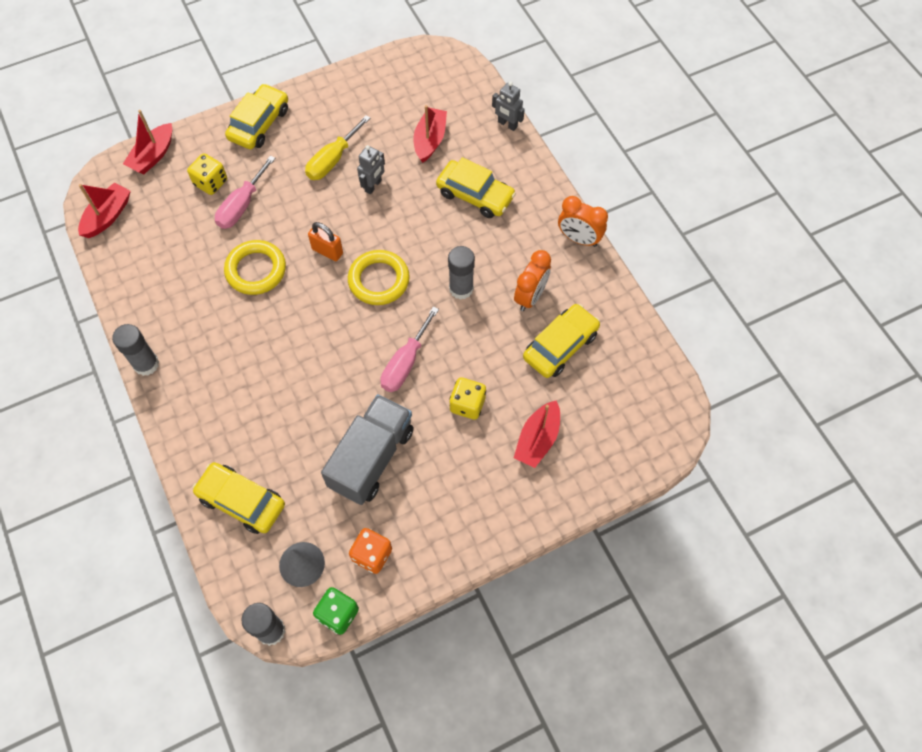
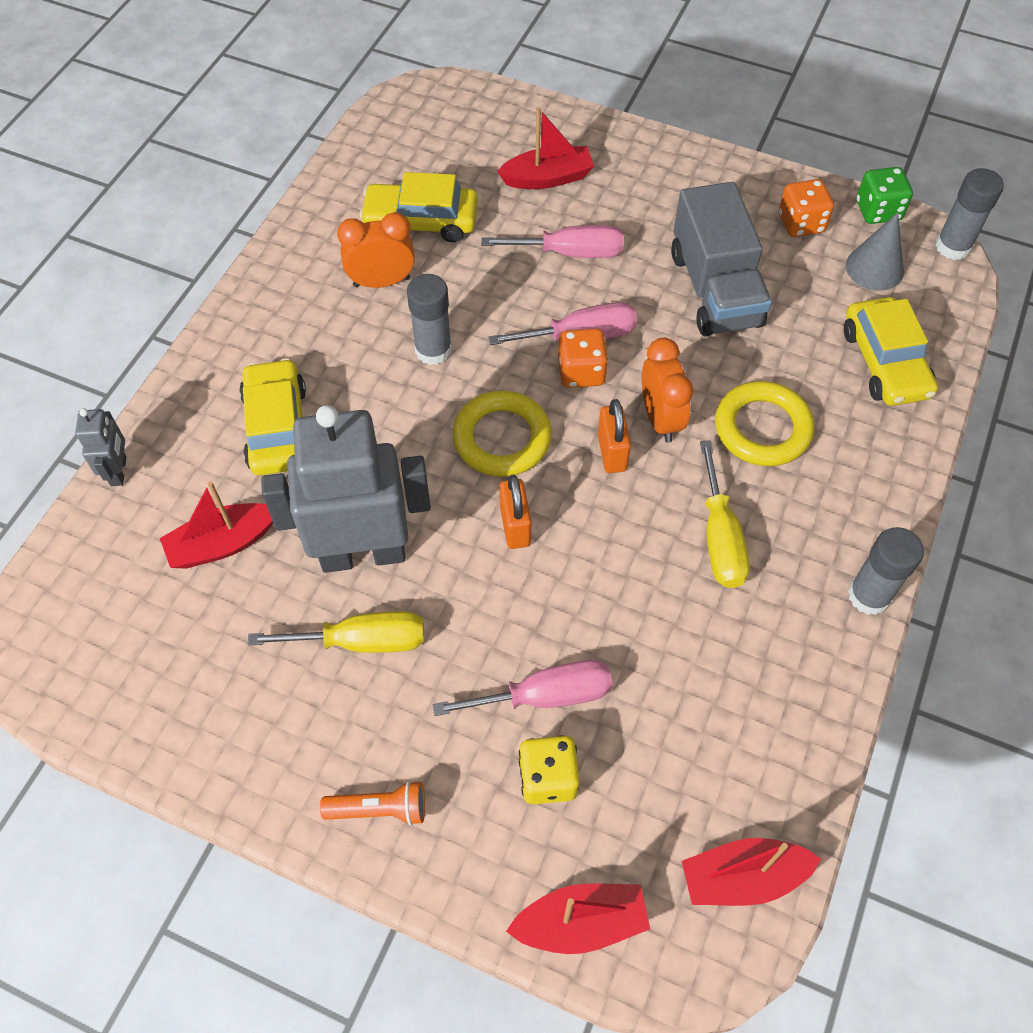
camera: 130 degrees left, 5 degrees down
(236, 328) = (720, 538): none -> yellow screwdriver
(256, 270) = (623, 586): yellow ring -> yellow ring (762, 428)
(259, 124) = (380, 809): yellow car -> orange flashlight
(324, 320) = (612, 452): none -> orange padlock
(371, 458) = (715, 289): grey truck -> grey truck turned 90 degrees counterclockwise
(373, 186) = (363, 553): grey robot -> grey robot, size x2.27
(383, 345) = (581, 372): none -> orange dice
(467, 404) = (570, 253): yellow dice -> pink screwdriver
(579, 239) = (257, 286): orange clock -> orange clock (660, 419)

